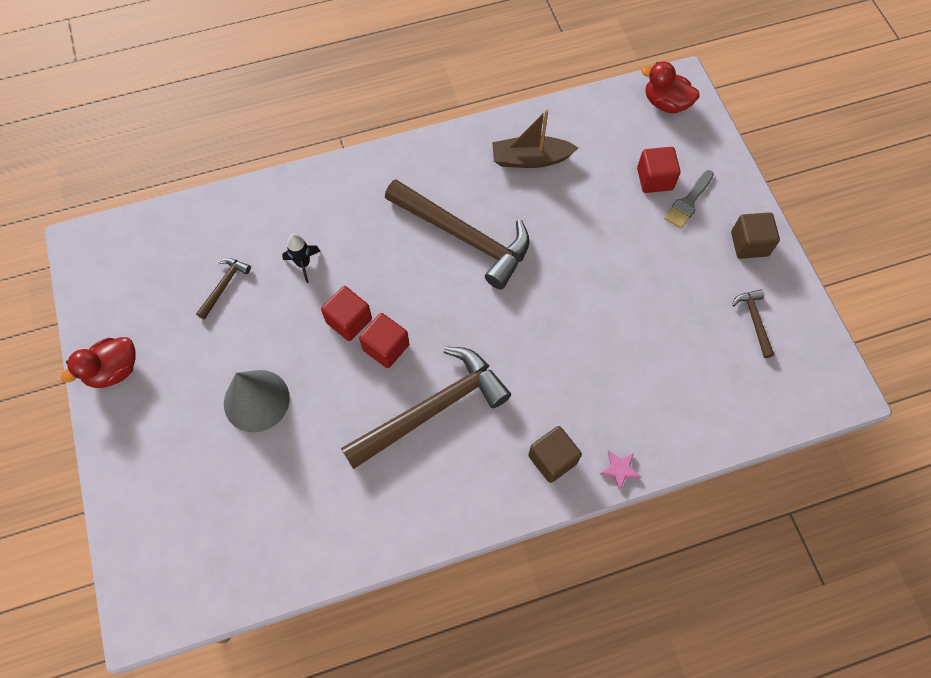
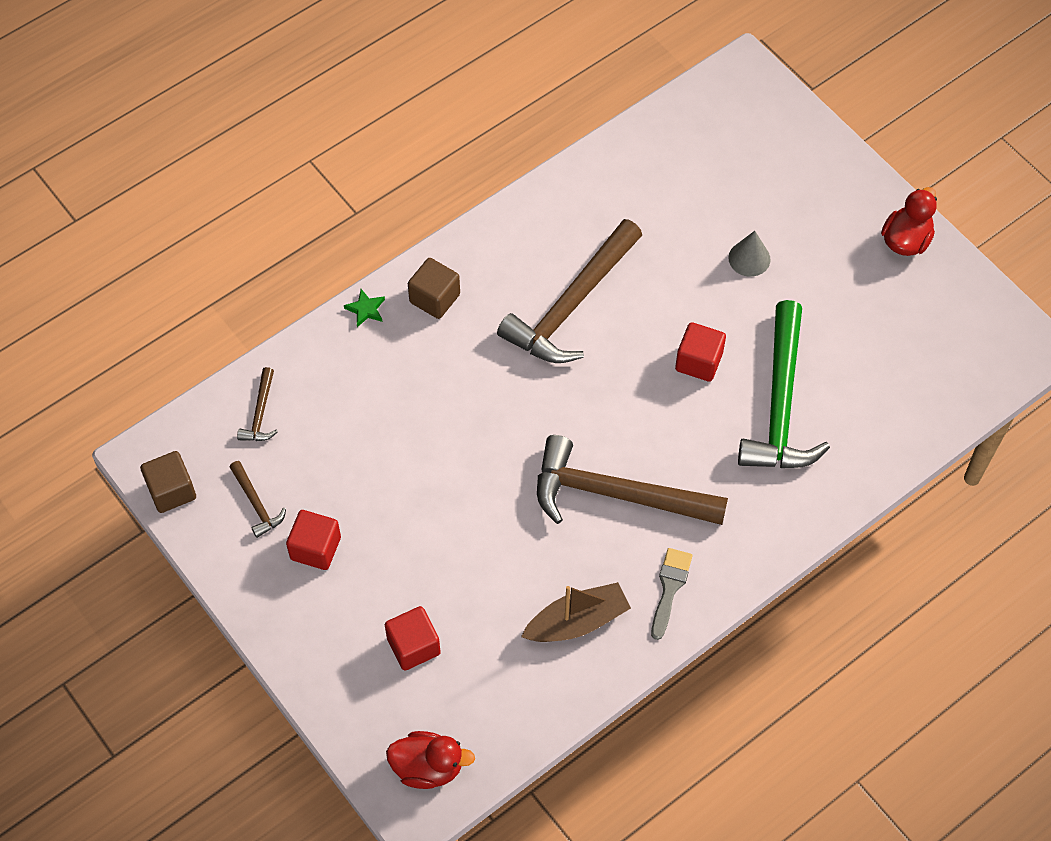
camera: 160 degrees right, 5 degrees down
(224, 286) = (851, 354): brown hammer -> brown hammer (260, 413)
(256, 400) = (749, 258): grey cone -> grey cone, size x0.60
(303, 264) = (780, 404): black rocket -> green hammer
(386, 347) = (646, 348): red cube -> red cube (315, 548)
(619, 470) = (366, 309): pink star -> green star
(688, 202) = (364, 627): grey brush -> grey brush (669, 588)
(749, 244) = (278, 596): brown cube -> brown cube (171, 491)

